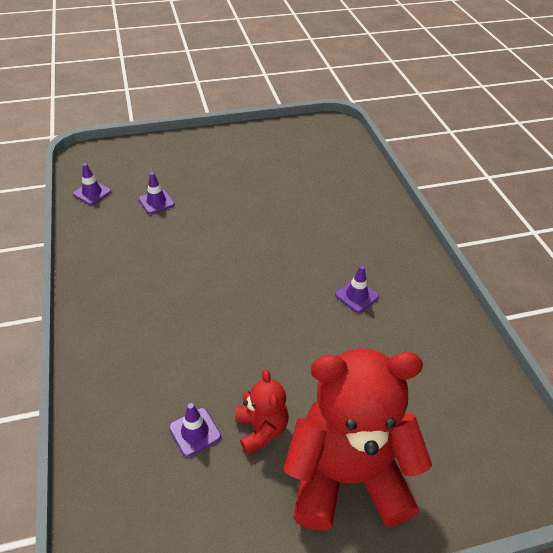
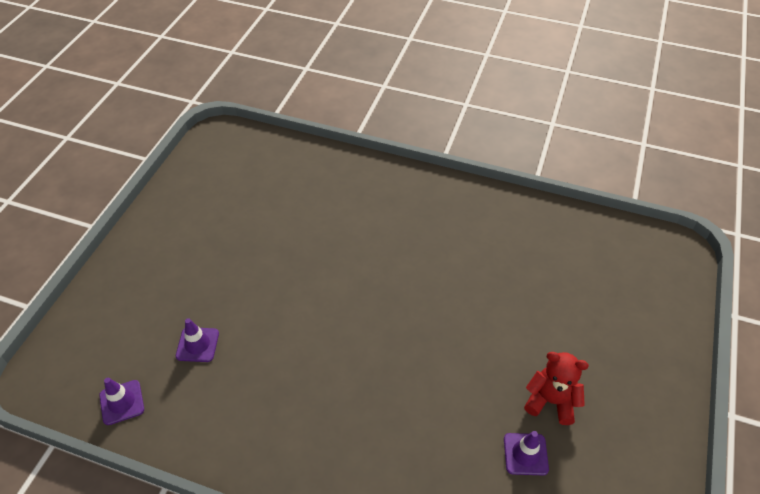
camera: 55 degrees left, 5 degrees up
(347, 476) = (624, 365): red teddy bear -> none
(356, 295) = (454, 254): purple traffic cone -> none

